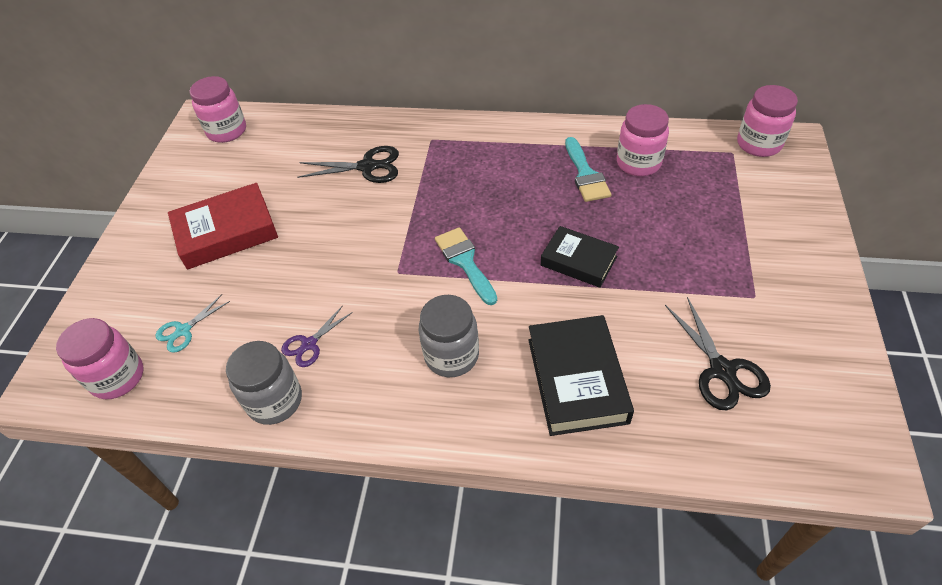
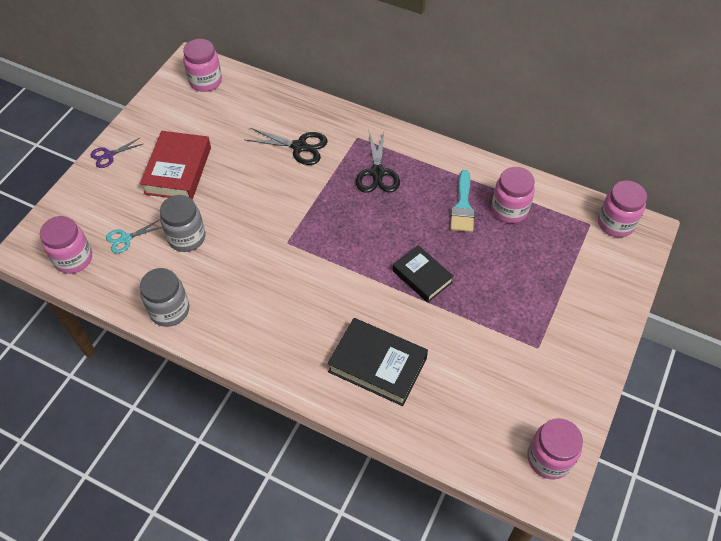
camera: 15 degrees right, 5 degrees up
(226, 232) = (178, 170): red book -> red book turned 75 degrees counterclockwise
(309, 344) = (206, 277): purple scissors -> purple scissors (109, 155)
(451, 356) = (299, 318): grey jar -> grey jar (187, 237)
(465, 262) = (339, 250): turquoise brush -> none
(577, 380) = (377, 365): black book -> black book turned 75 degrees counterclockwise
(722, 370) = (483, 393): black scissors -> black scissors (377, 173)
(846, 422) = (549, 458): none -> pink jar

